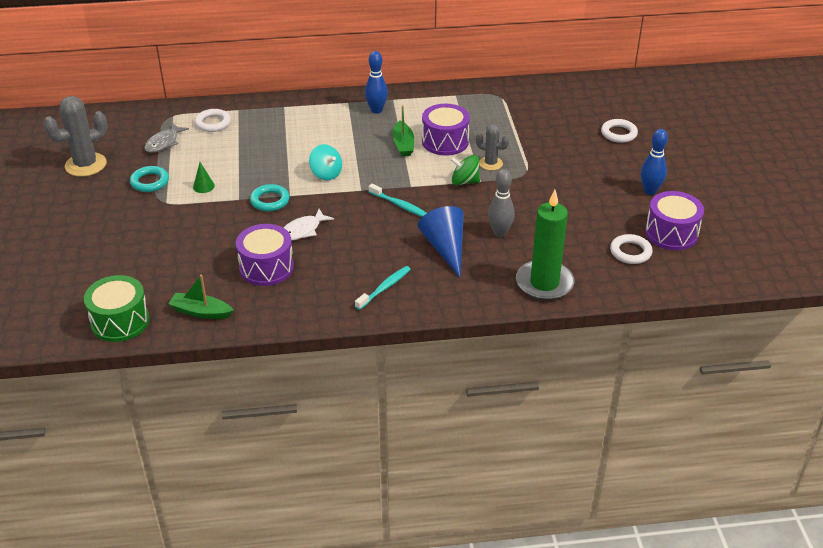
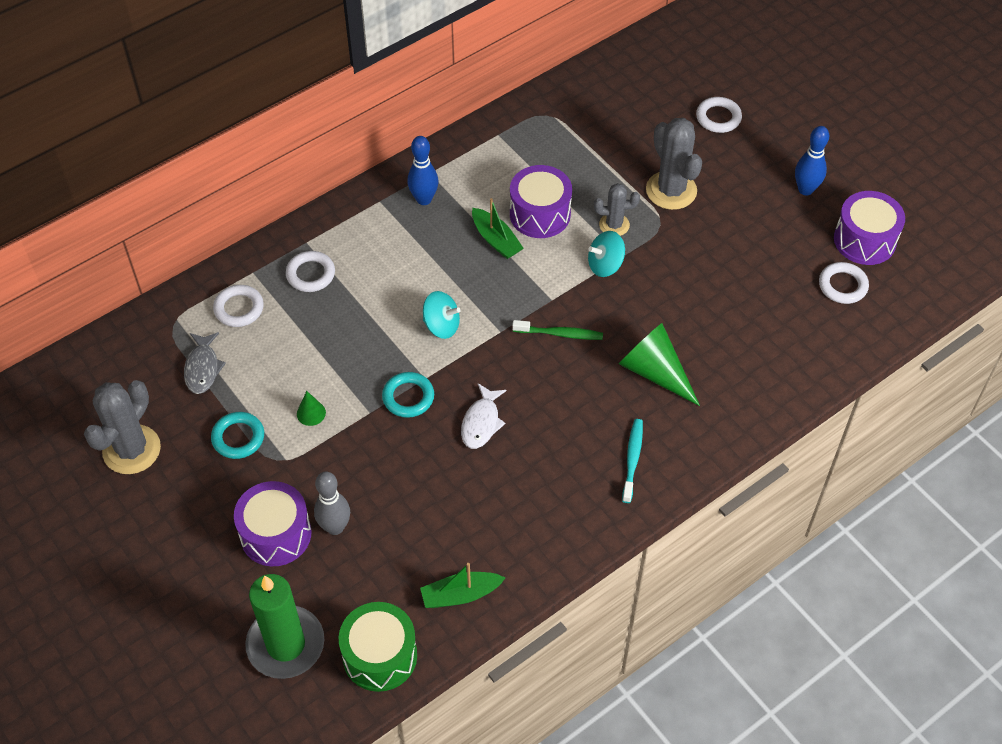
camera: 30 degrees left, 15 degrees up
(266, 267) = (483, 496): purple drum -> purple drum (276, 534)
(271, 122) = (310, 274): none -> white ring
(399, 205) = (560, 334): turquoise toothbrush -> green toothbrush
(445, 248) = (655, 372): blue cone -> green cone
(464, 181) = (605, 265): green spinning top -> turquoise spinning top
(499, 233) = (695, 322): grey bowling pin -> grey bowling pin (335, 527)
(544, 283) = (788, 370): green candle -> green candle (285, 644)
(548, 159) = (671, 190): none -> grey cactus

